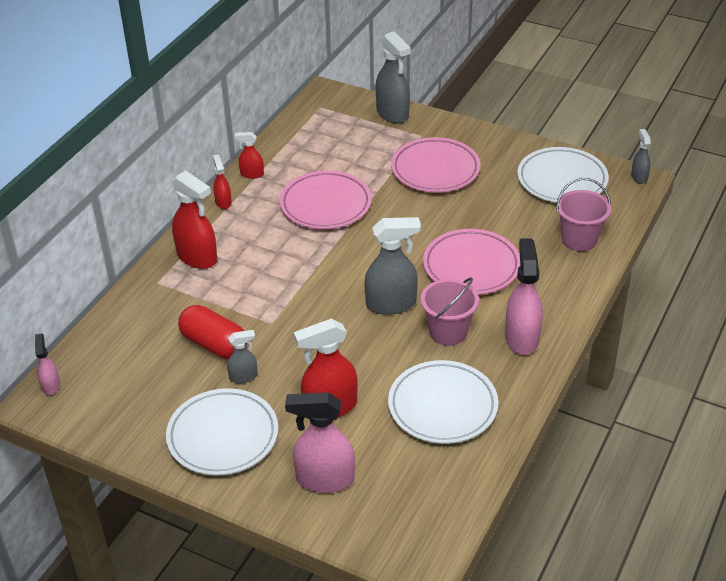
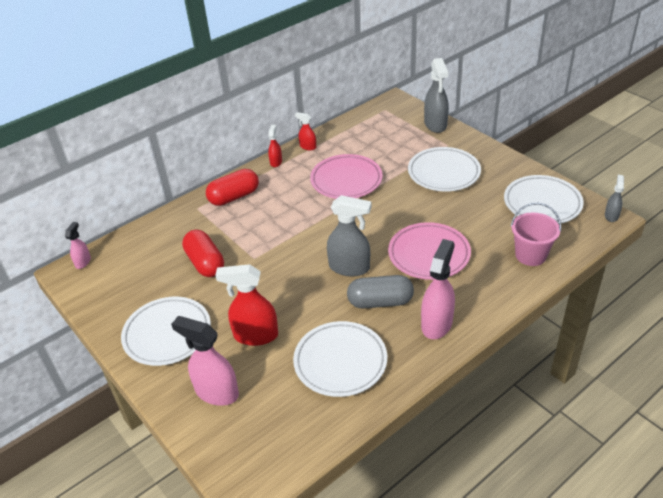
camera: 25 degrees right, 0 degrees up
(197, 257) = (234, 197): red spray bottle -> red capsule
(243, 376) = (210, 293): grey spray bottle -> none
(435, 170) = (443, 173): pink plate -> white plate
(448, 332) = (380, 302): pink bucket -> grey capsule

